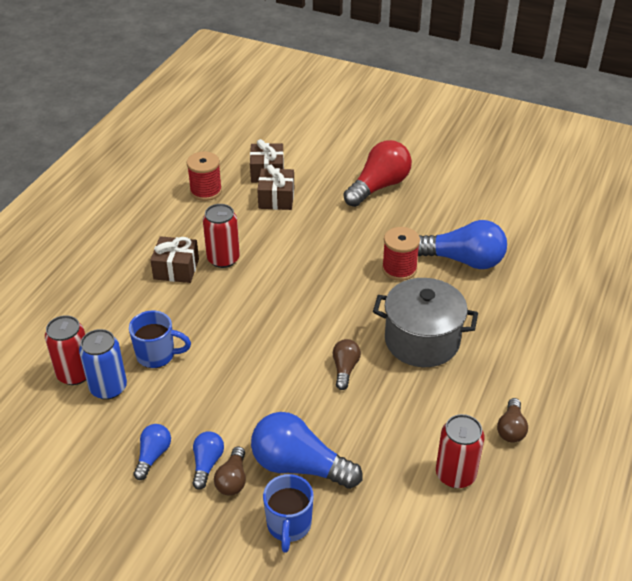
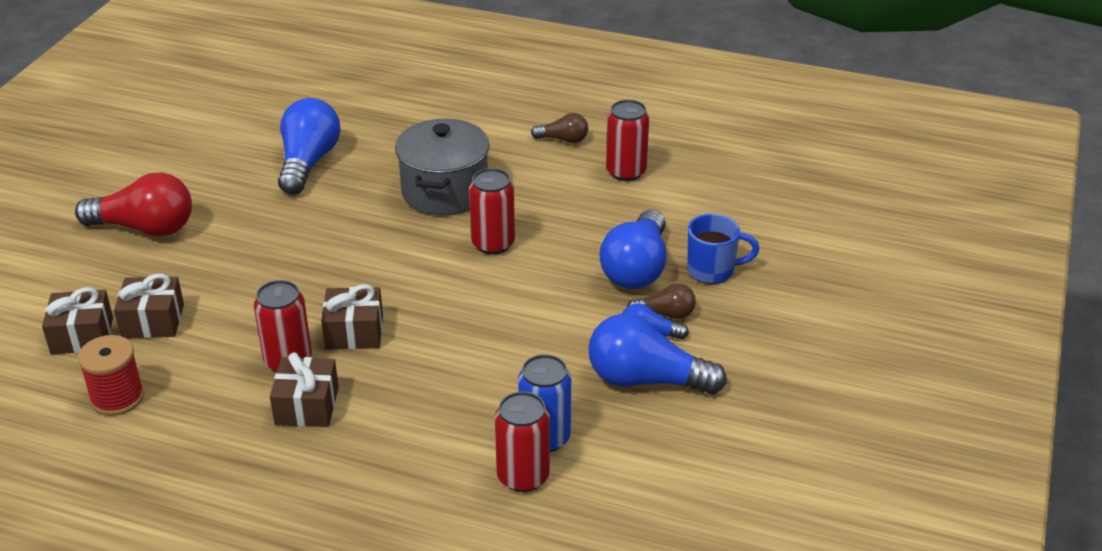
camera: 95 degrees left, 5 degrees down
(153, 456) = (646, 380): blue light bulb -> blue light bulb, size x1.93
(157, 355) = (482, 400): blue mug -> none
(247, 289) = (354, 332): none -> brown gift
(345, 369) = (493, 244): brown light bulb -> red can
(379, 186) = (145, 228): red light bulb -> red light bulb turned 150 degrees clockwise
(399, 269) = (321, 208): red spool -> none

